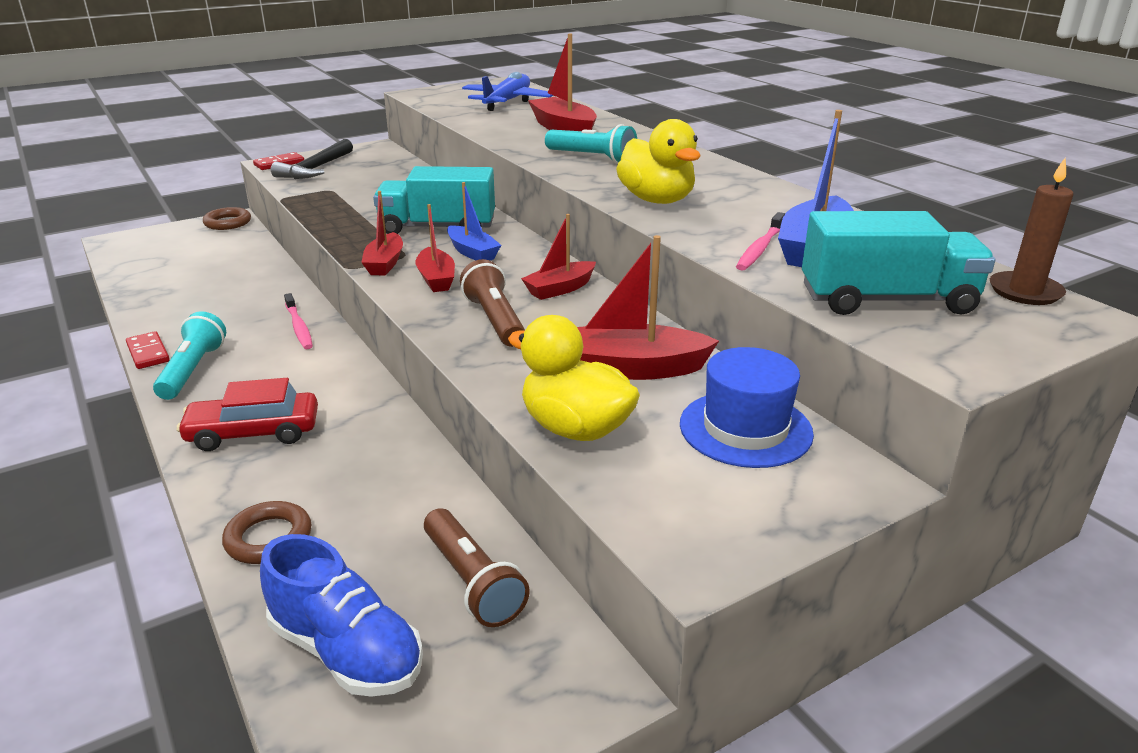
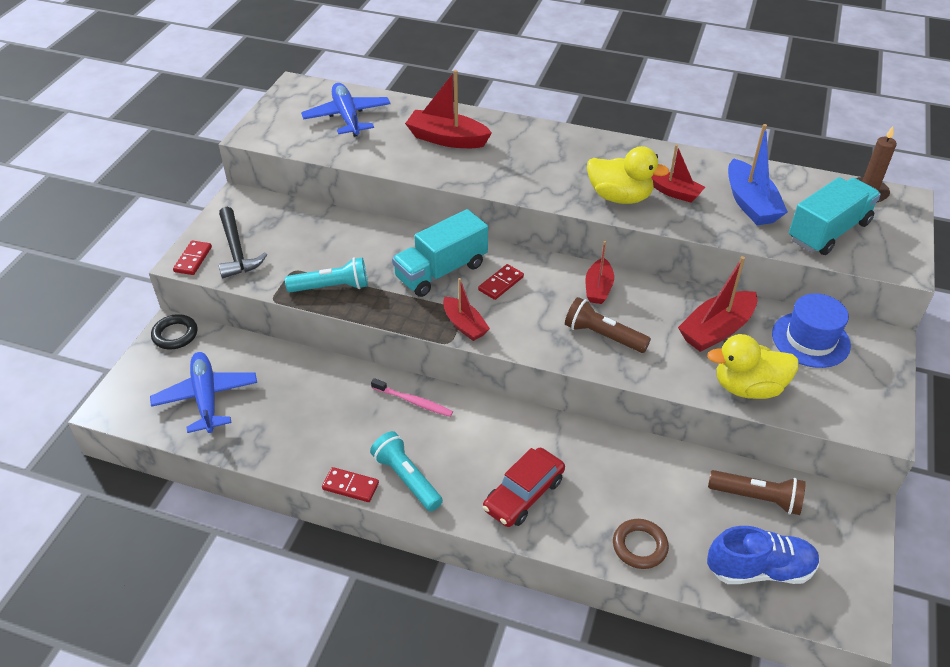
camera: 40 degrees left, 15 degrees up
(175, 260) = (206, 397): none -> blue plane
(227, 223) = (175, 335): brown ring -> black ring
(436, 279) = (518, 321): red boat -> red boat (674, 192)
(472, 252) = (501, 283): blue boat -> red domino
(592, 158) = (518, 167): turquoise flashlight -> turquoise flashlight (331, 287)
(760, 248) = (728, 218): pink toothbrush -> none

